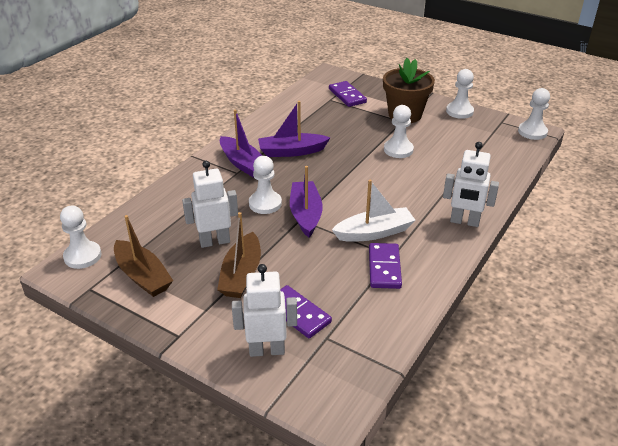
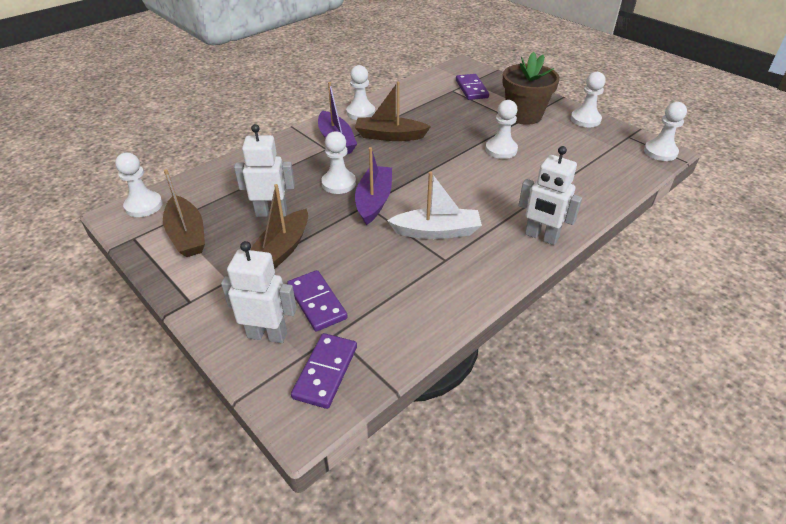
camera: 15 degrees right, 5 degrees up
(253, 133) = (360, 112): none -> white pawn
(291, 151) = (389, 136): purple boat -> brown boat
(384, 268) = (430, 271): purple domino -> purple domino (325, 372)

